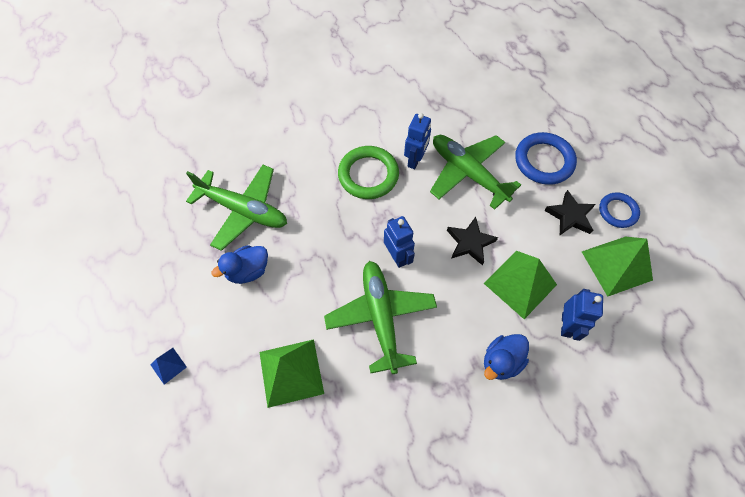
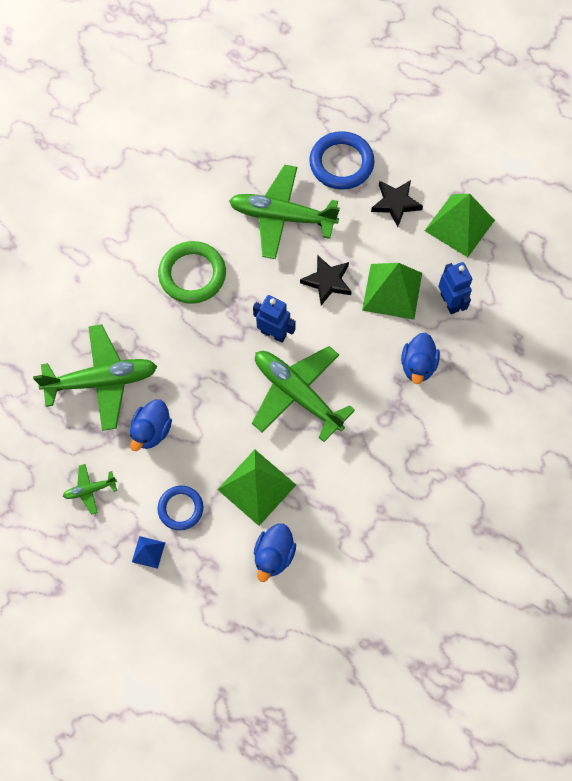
camera: 35 degrees left, 5 degrees up
(169, 285) = (90, 490): none -> green plane
(259, 443) = (274, 555): none -> blue duck
(415, 160) = (225, 233): blue robot -> none
(617, 211) = (432, 174): blue ring -> blue ring (180, 508)

